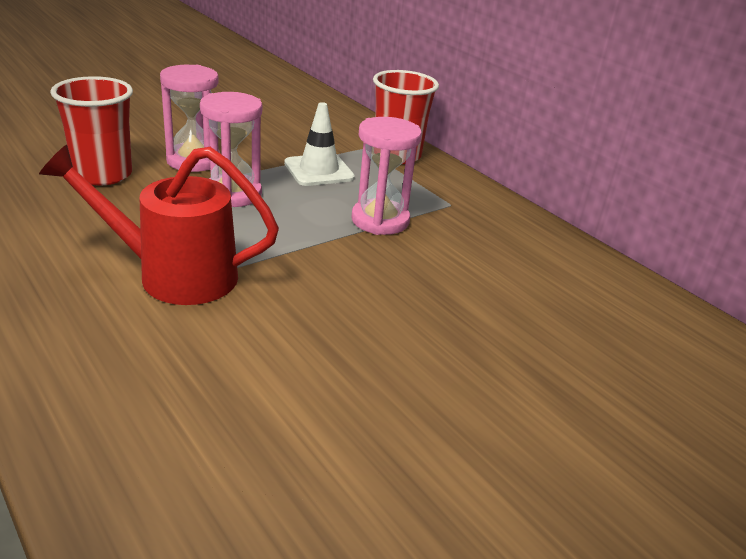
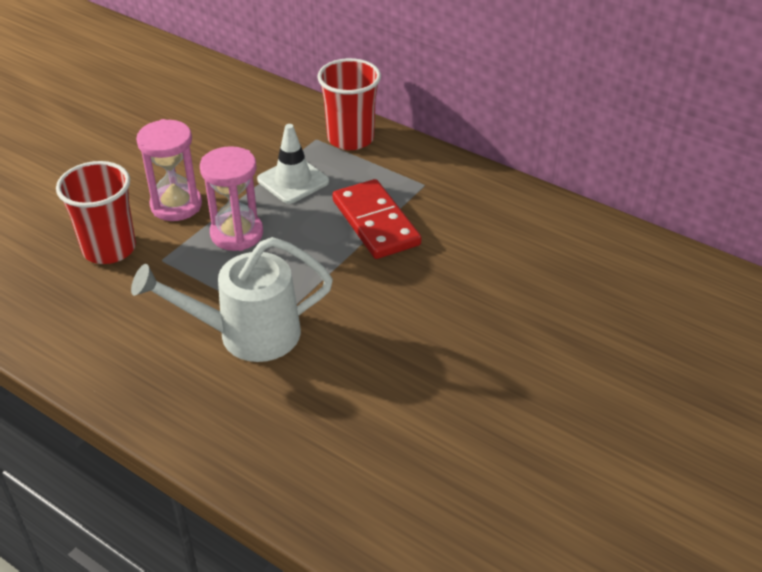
camera: 15 degrees left, 10 degrees up
(174, 275) = (246, 334): red watering can -> white watering can
(380, 220) = (375, 223): pink hourglass -> red domino

